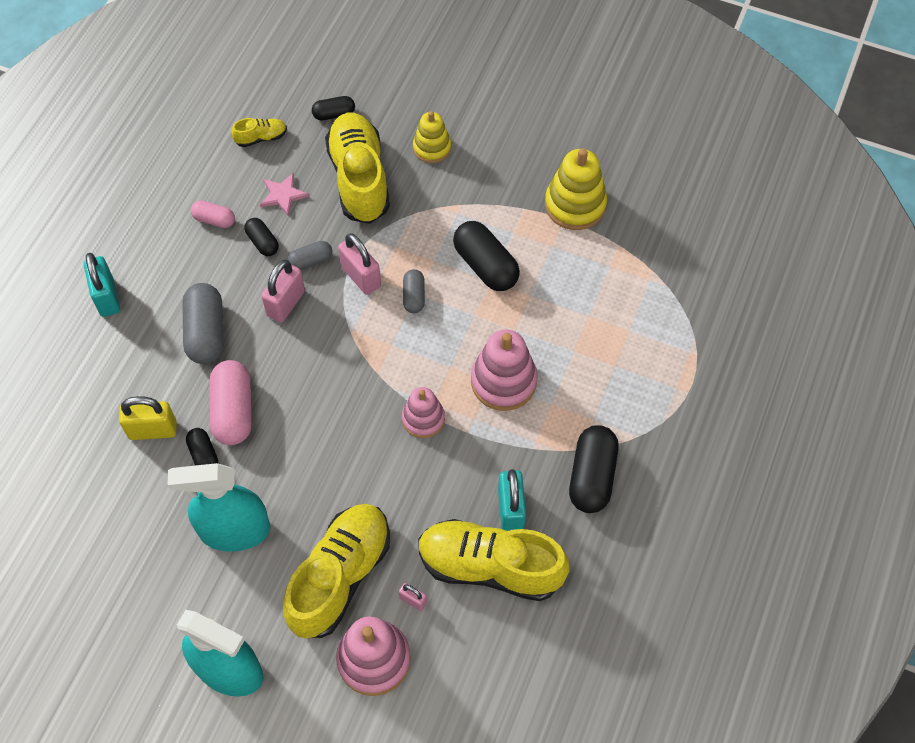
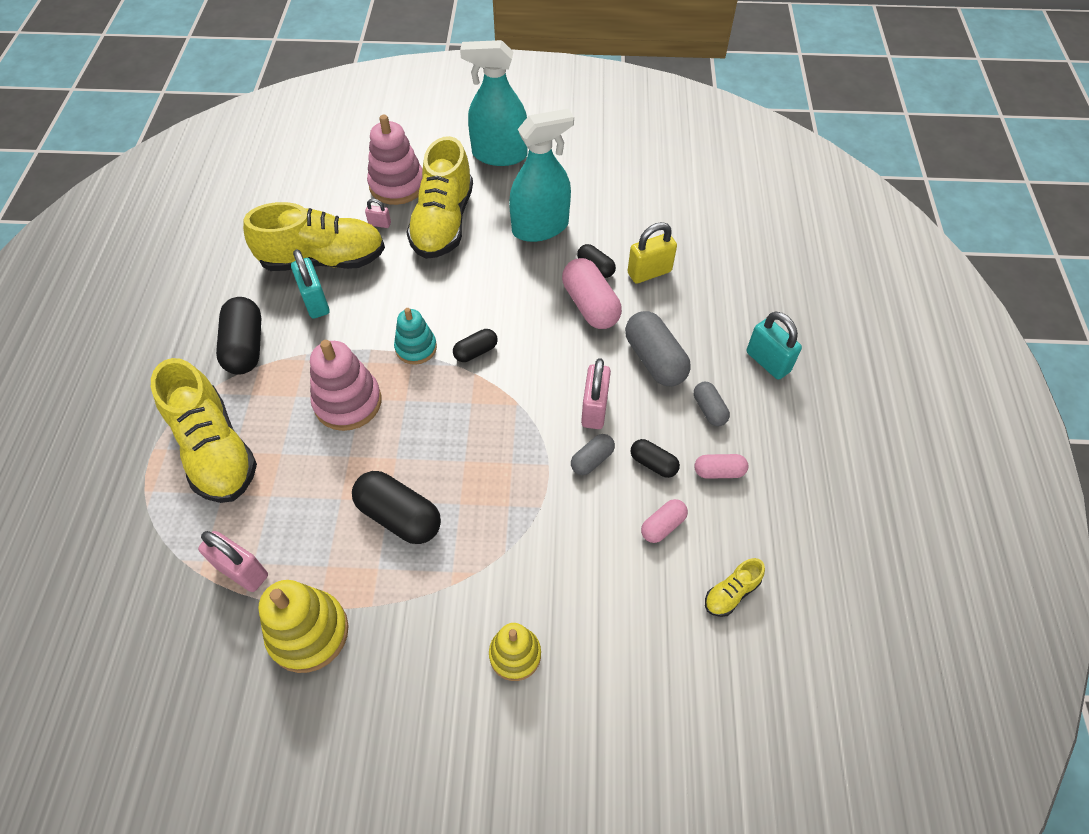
camera: 160 degrees right, 5 degrees down
(283, 195) = (662, 526): pink star -> pink capsule
(334, 114) = (662, 662): black capsule -> black capsule (476, 352)
(359, 178) = (586, 577): yellow shoe -> yellow shoe (215, 450)
(361, 277) = (531, 460): pink padlock -> pink padlock (242, 571)
(414, 296) = (467, 457): grey capsule -> grey capsule (709, 409)
(423, 419) = (416, 348): pink stacking toy -> turquoise stacking toy

